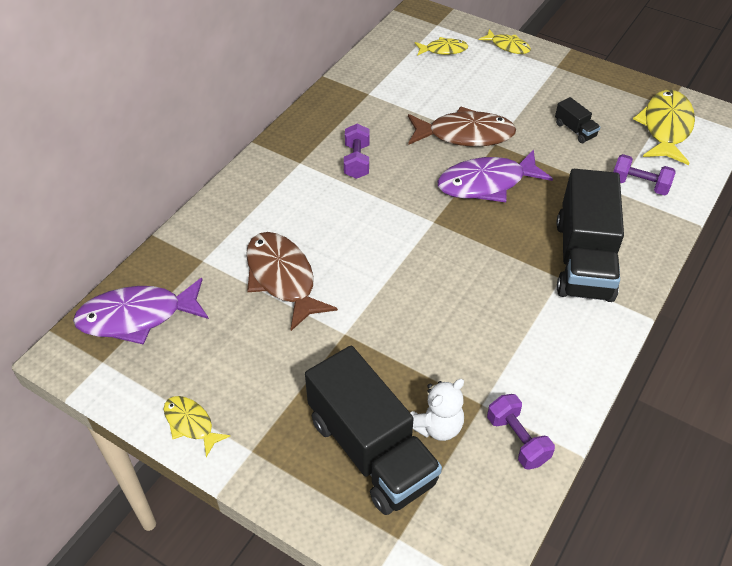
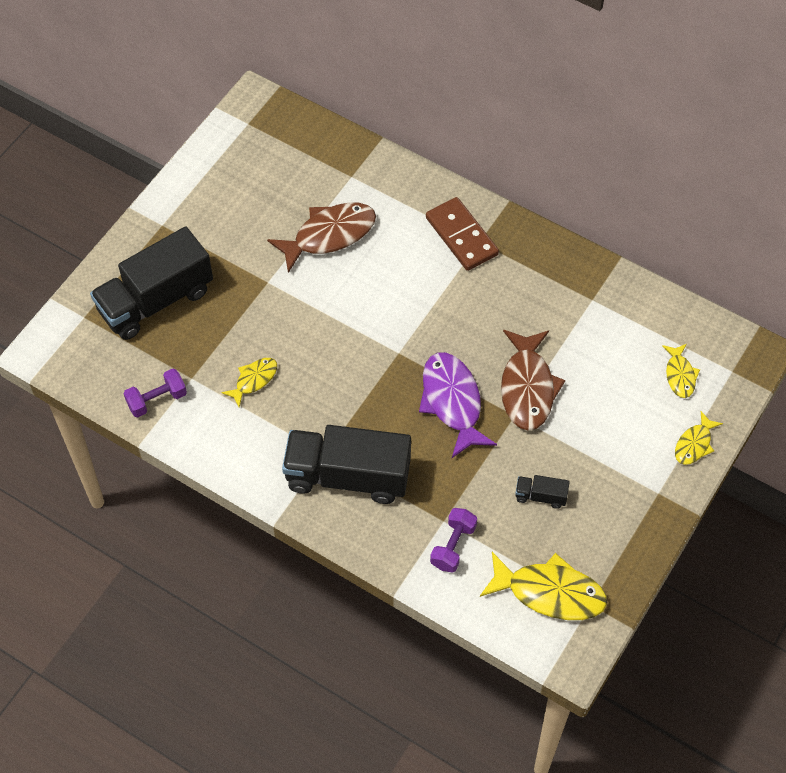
camera: 90 degrees right, 10 degrees up
(137, 317) = (290, 139): purple fish -> none
(191, 424) = (188, 185): yellow fish -> yellow fish (254, 380)
(292, 174) = (462, 236): none -> brown domino
(357, 161) = (482, 289): purple dumbbell -> none
(437, 426) = (173, 345): white teddy bear -> none
(575, 130) = (540, 496): black truck -> black truck turned 45 degrees clockwise

